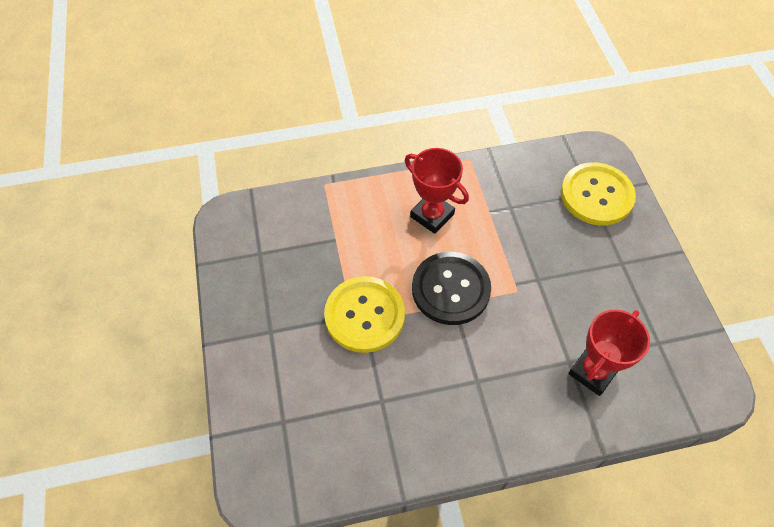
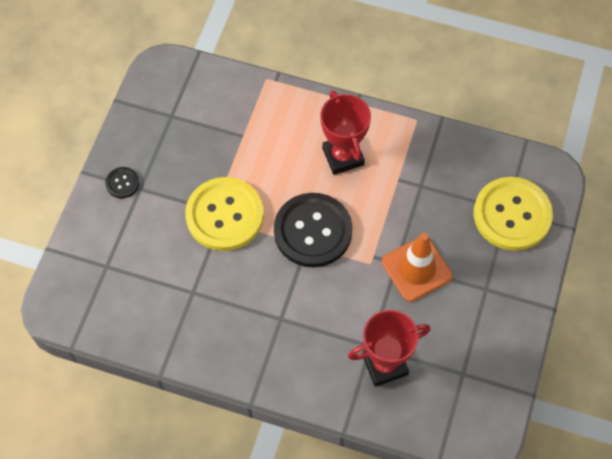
camera: 30 degrees right, 5 degrees up
(250, 335) = (122, 183): none -> black button
(557, 276) = (416, 269): none -> orange traffic cone

